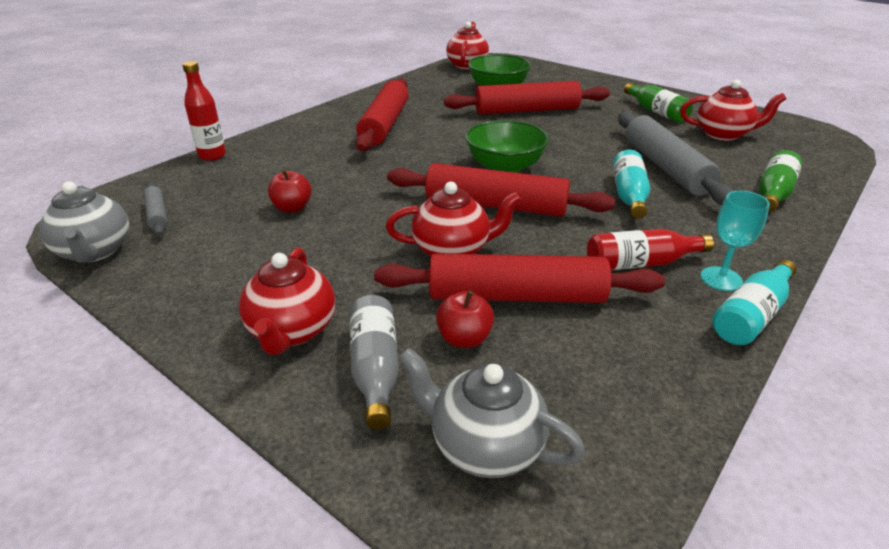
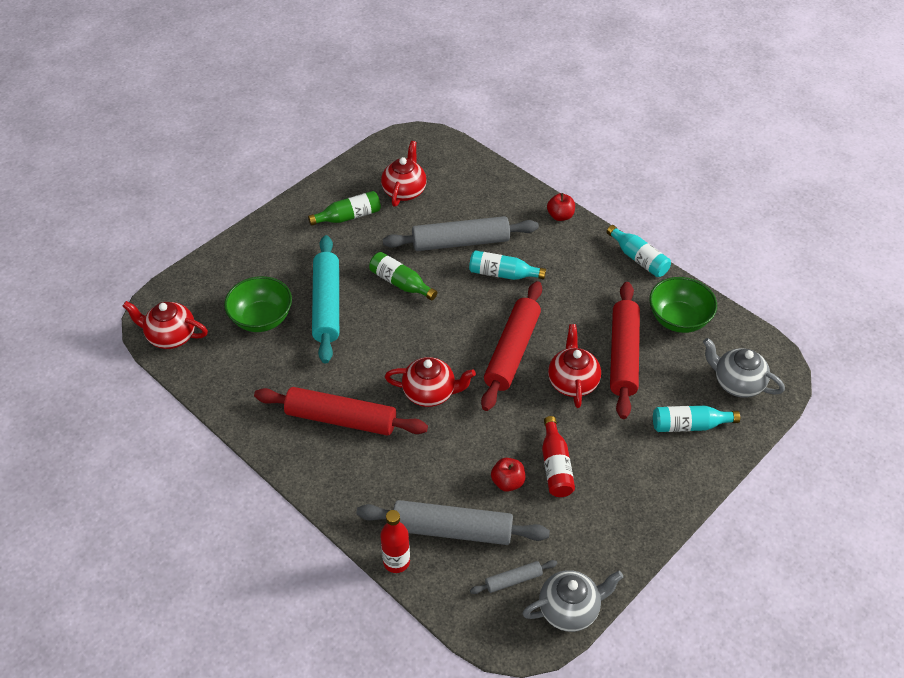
camera: 85 degrees left, 15 degrees up
(238, 179) = (452, 529): none -> grey rolling pin
(292, 331) = (659, 467): red teapot -> red teapot (430, 393)
(375, 369) = (689, 425): grey bottle -> turquoise bottle
(464, 338) = (663, 384): red apple -> red apple (560, 216)
(484, 446) = (737, 383): grey teapot -> grey teapot turned 90 degrees clockwise
(505, 168) = (449, 338): green bowl -> green bowl (678, 319)
(526, 110) = (326, 305): red rolling pin -> turquoise rolling pin
(641, 263) = (589, 290): red bottle -> red bottle (555, 466)
(721, 279) = (605, 259): turquoise goblet -> none
(773, 193) = (506, 200): green bottle -> green bottle (400, 283)

